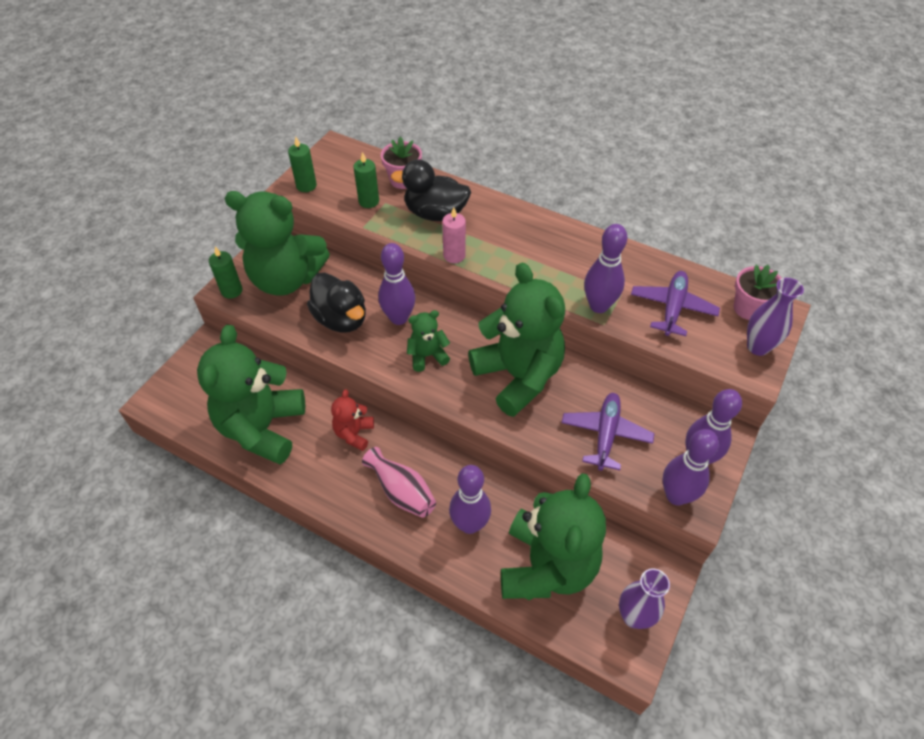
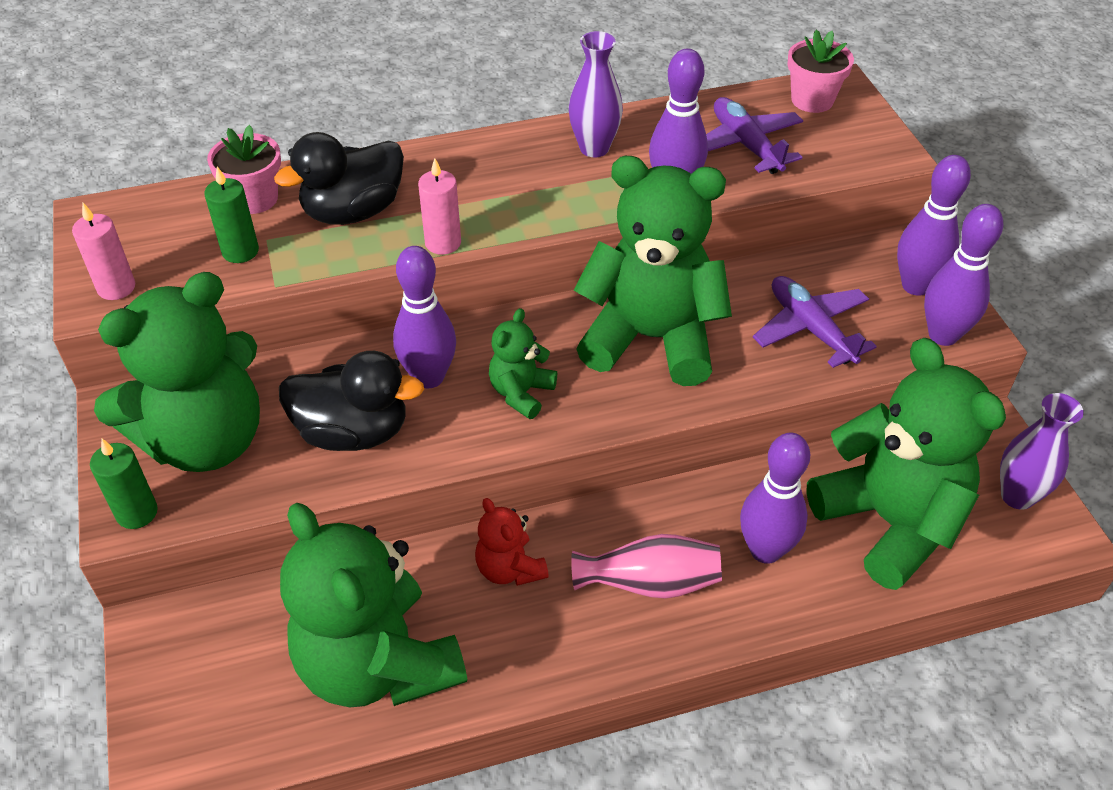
camera: 45 degrees left, 5 degrees down
(306, 186) = (116, 287): green candle -> pink candle
(757, 347) = (865, 130): purple vase -> purple vase (594, 148)

